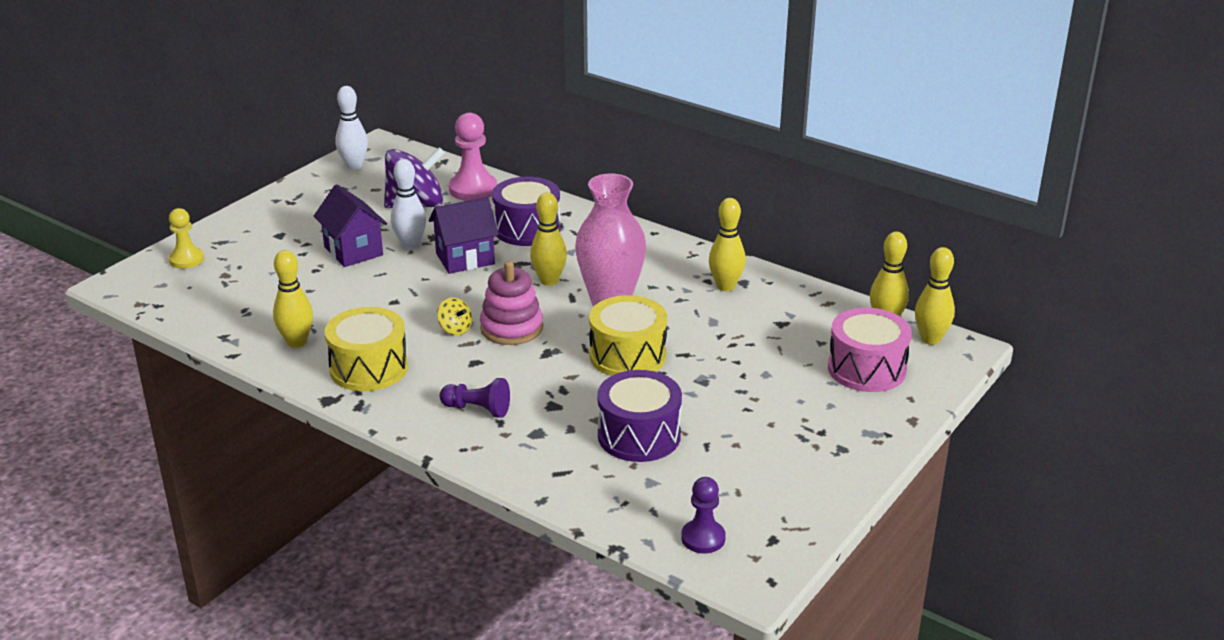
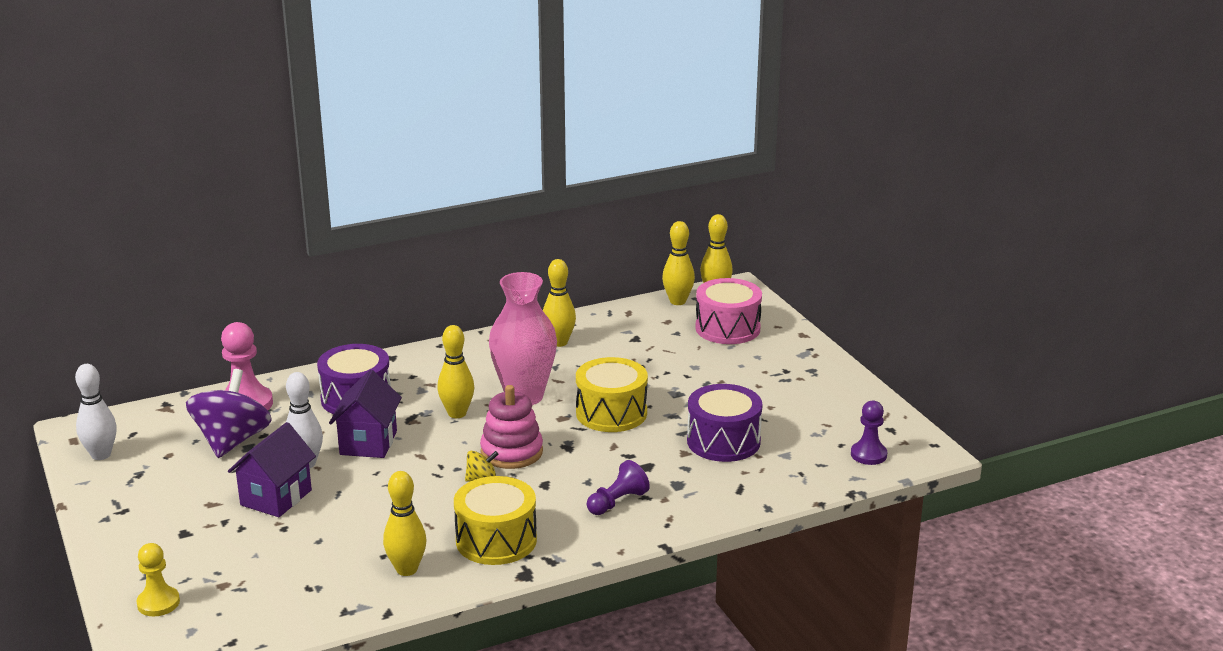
camera: 60 degrees left, 5 degrees down
(353, 251) = (276, 497): purple house -> purple house turned 60 degrees counterclockwise

